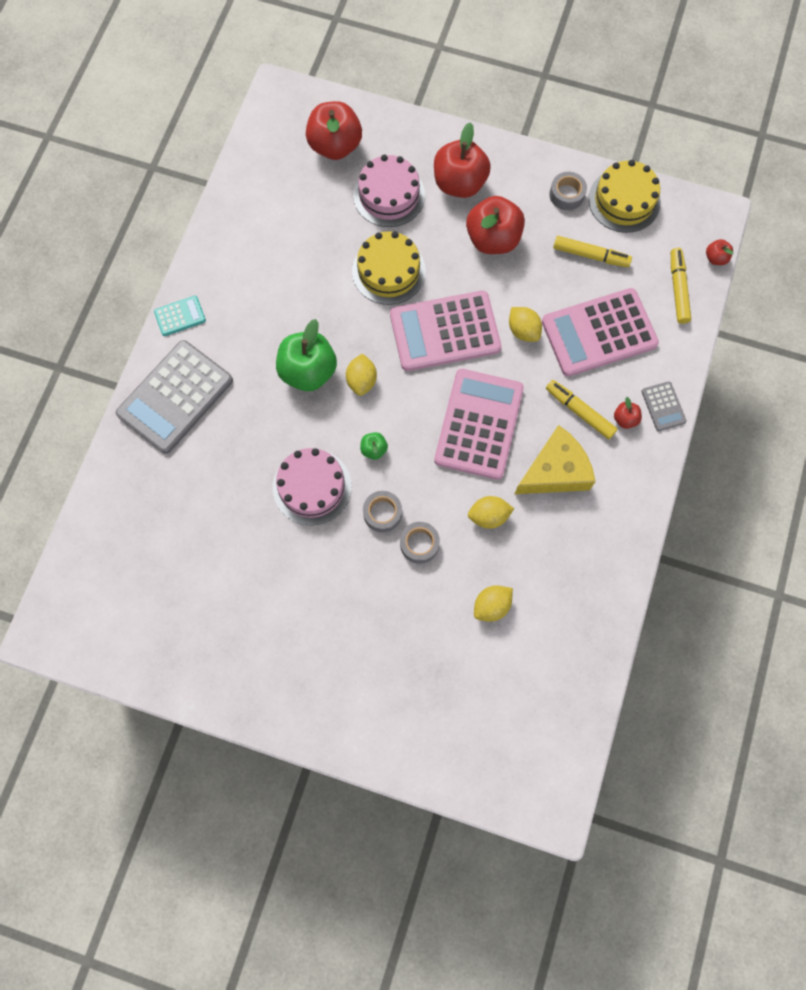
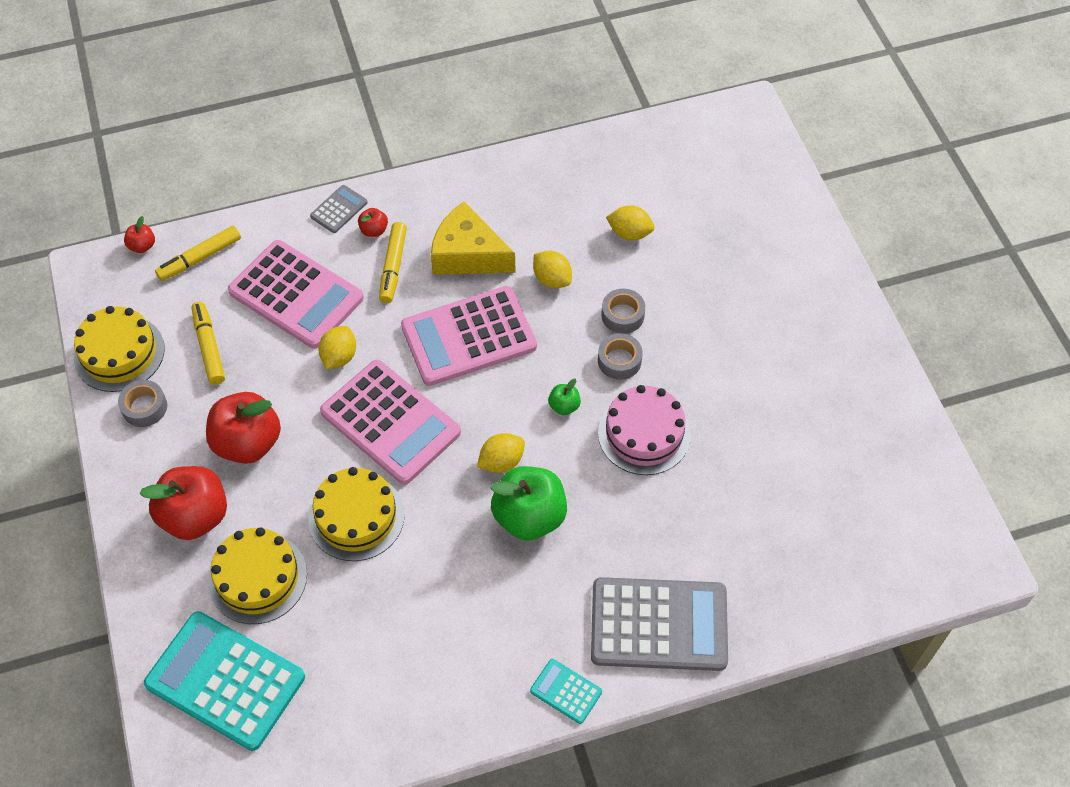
camera: 125 degrees left, 15 degrees down
(335, 146) = (225, 680): red apple -> turquoise calculator
(389, 195) = (257, 578): pink cake -> yellow cake

